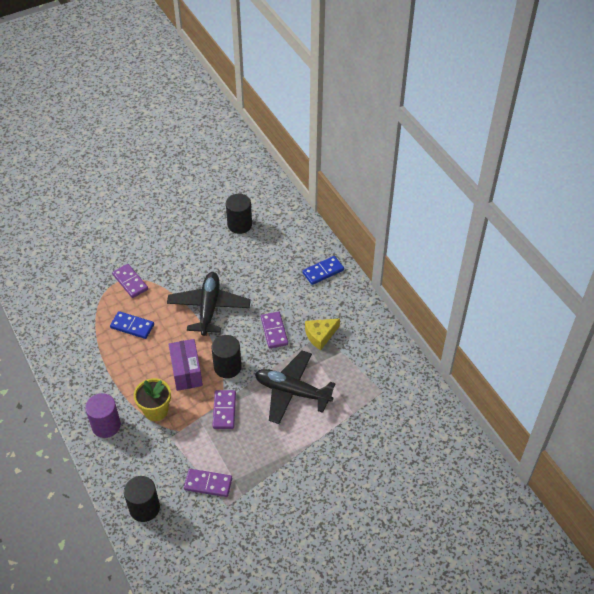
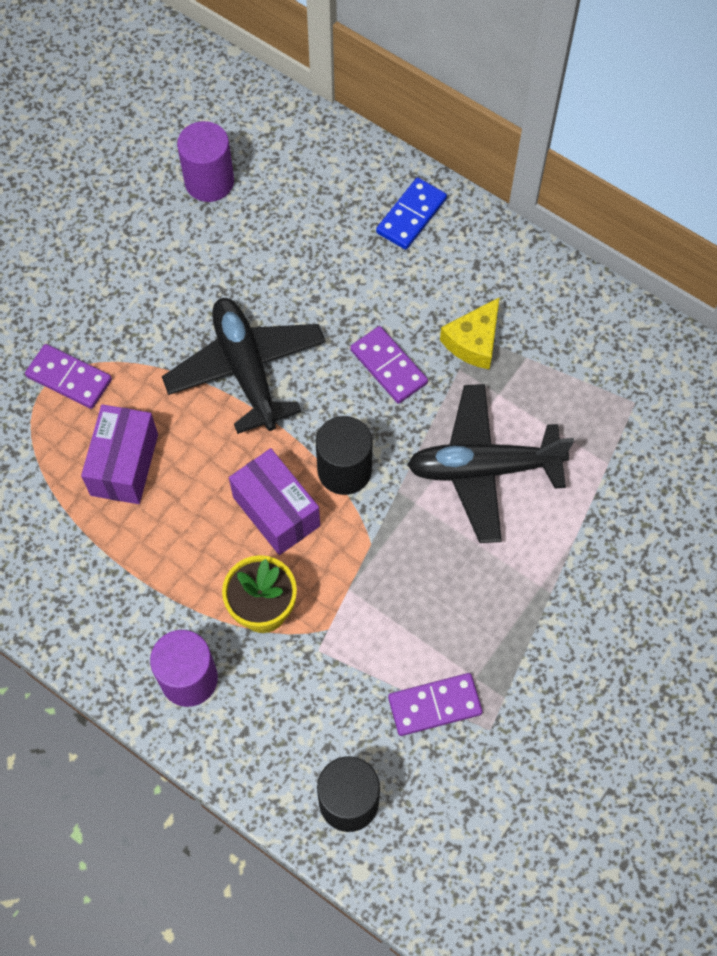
camera: 25 degrees left, 15 degrees up
(132, 326) = (124, 465): blue domino -> purple box
(224, 410) = (385, 556): purple domino -> none
(239, 225) = (209, 181): black cylinder -> purple cylinder

